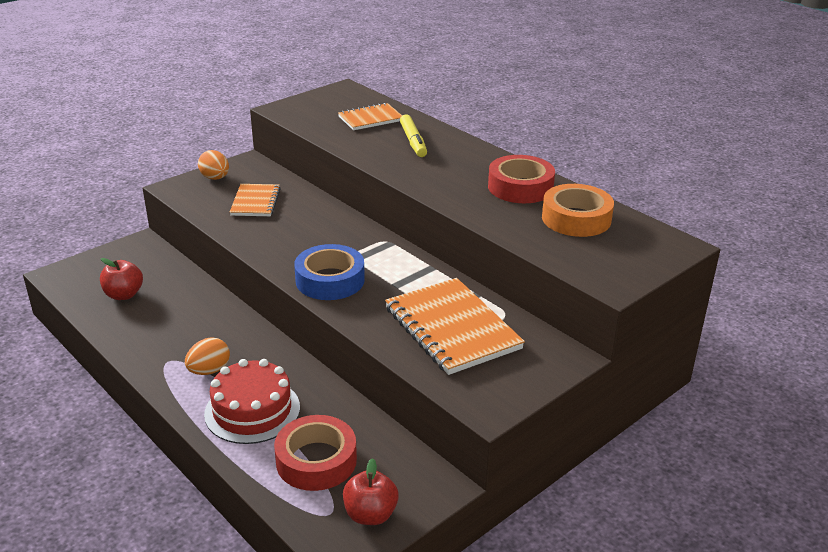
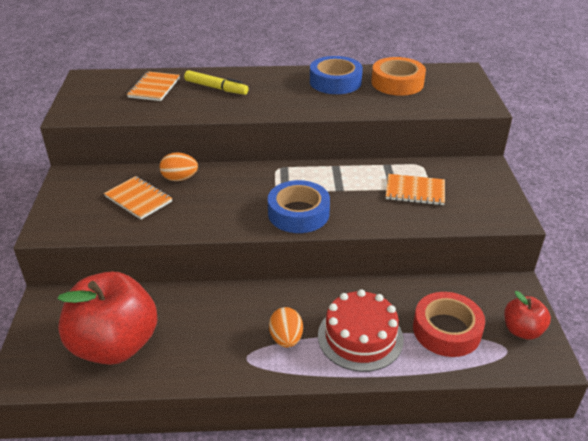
camera: 50 degrees left, 5 degrees up
(124, 295) = (115, 345): red apple -> red apple, size x2.05
(215, 178) = (67, 203): orange egg -> orange egg (180, 178)
(452, 328) = (415, 191): orange notebook -> orange notebook, size x0.57
(520, 187) = (335, 82): red tape -> blue tape

